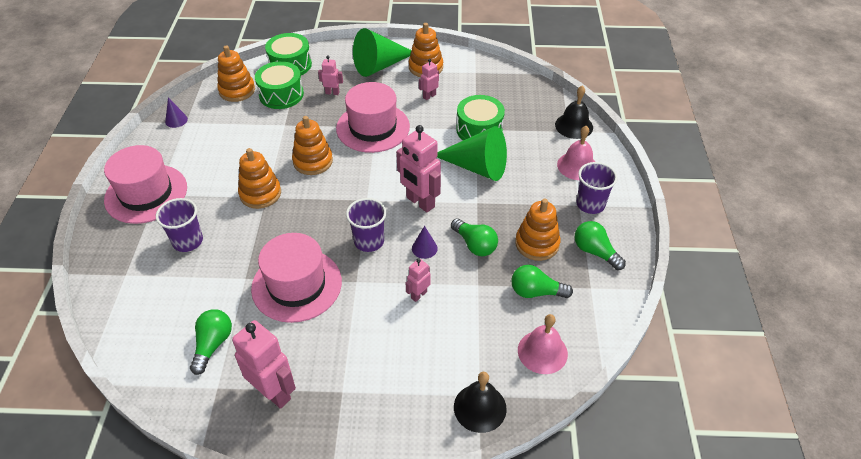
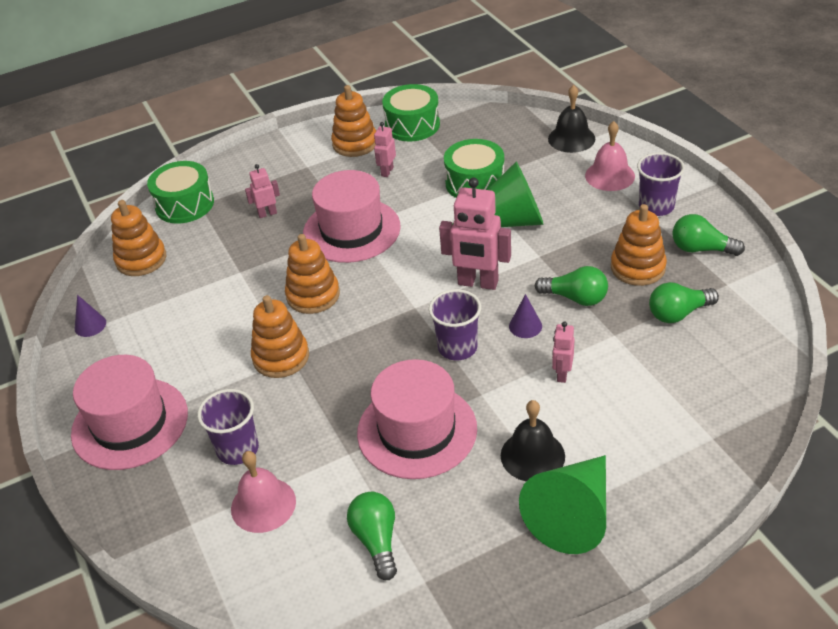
camera: 25 degrees left, 5 degrees down
(274, 392) = (495, 551): pink robot -> none
(281, 94) = (204, 241): green drum -> green drum (412, 125)
(380, 65) = (298, 162): green cone -> green cone (573, 514)
(480, 407) = (723, 449): black bell -> black bell (532, 455)
(542, 352) = (735, 366): pink bell -> pink bell (263, 505)

